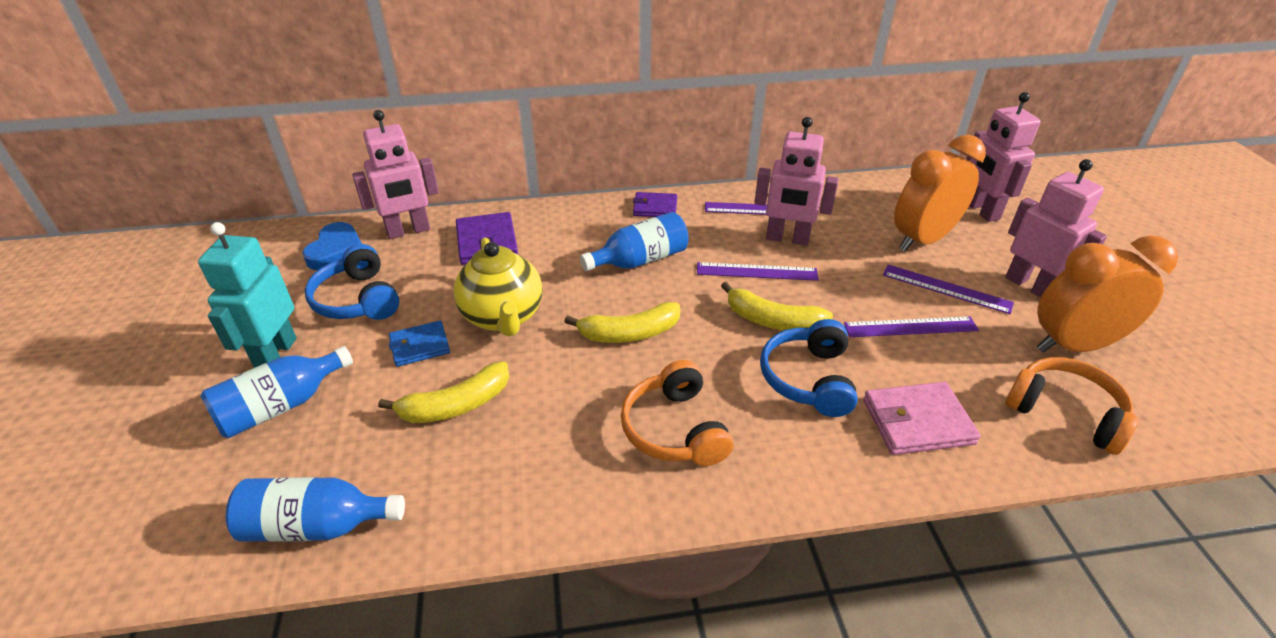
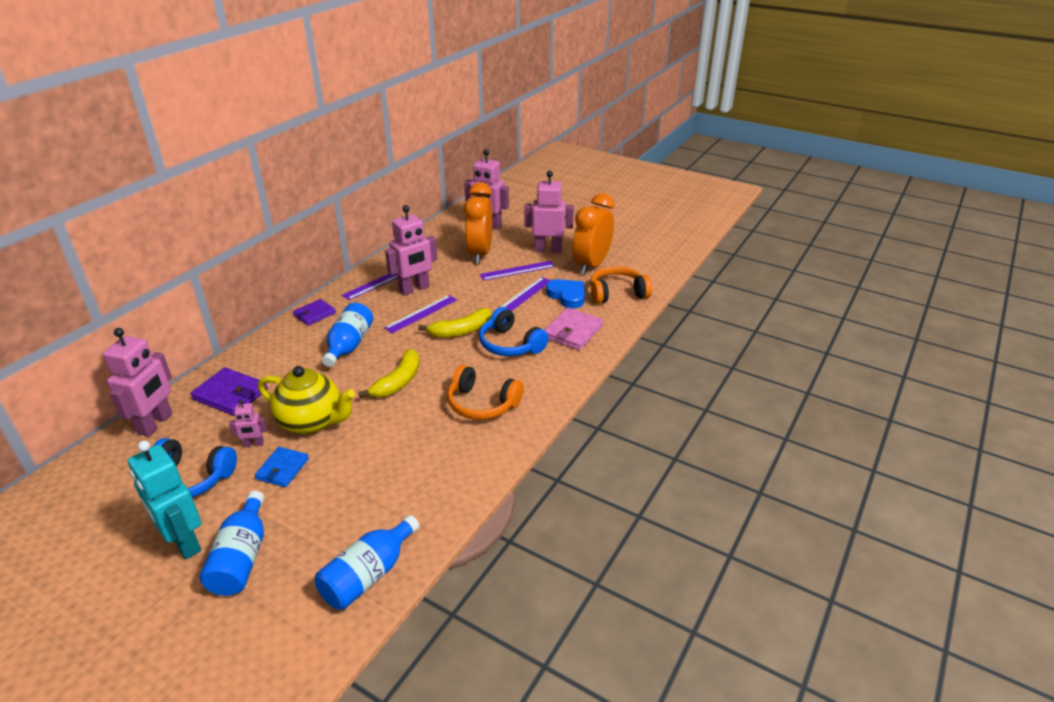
camera: 50 degrees left, 5 degrees down
(336, 251) = (115, 469): blue heart -> blue heart (567, 296)
(436, 303) = (253, 444): none -> pink robot
(456, 405) = (355, 475): yellow banana -> none

